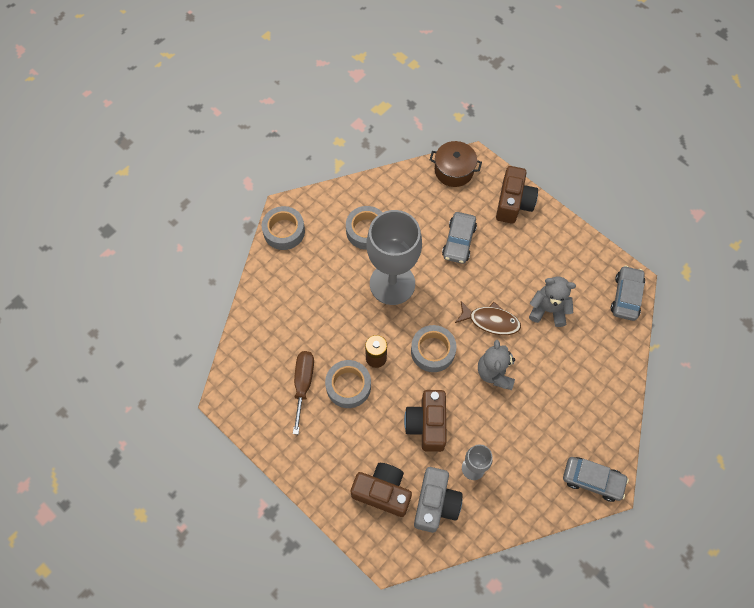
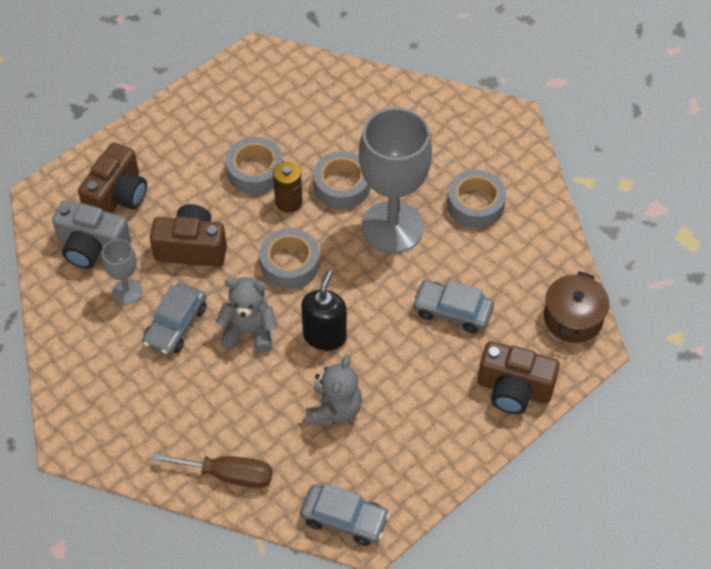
camera: 95 degrees right, 10 degrees down
(284, 231) = (479, 115): grey tape -> grey tape (342, 186)
(303, 384) = (264, 127): brown screwdriver -> brown screwdriver (228, 475)
(490, 321) = (324, 336): brown fish -> black soap dispenser
(592, 480) = (83, 425): grey car -> grey car (175, 325)

